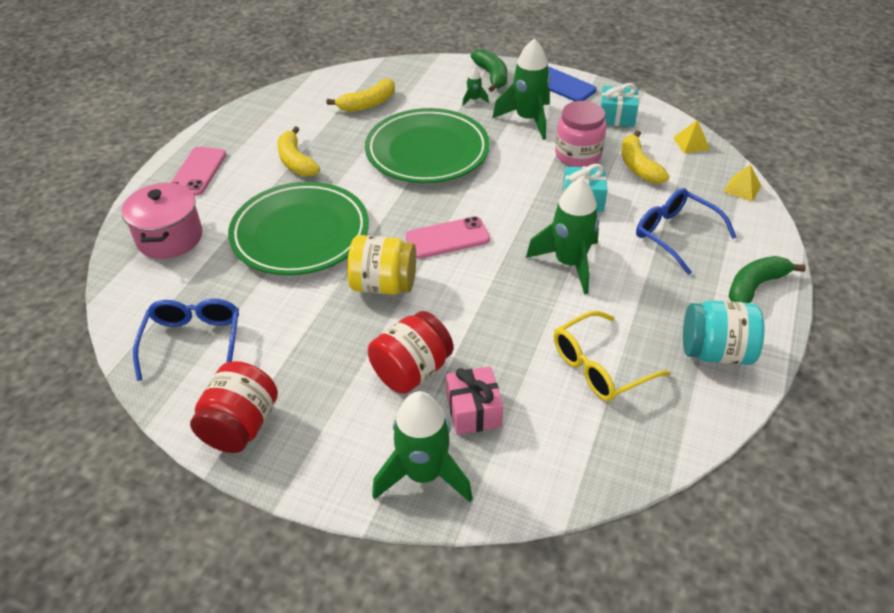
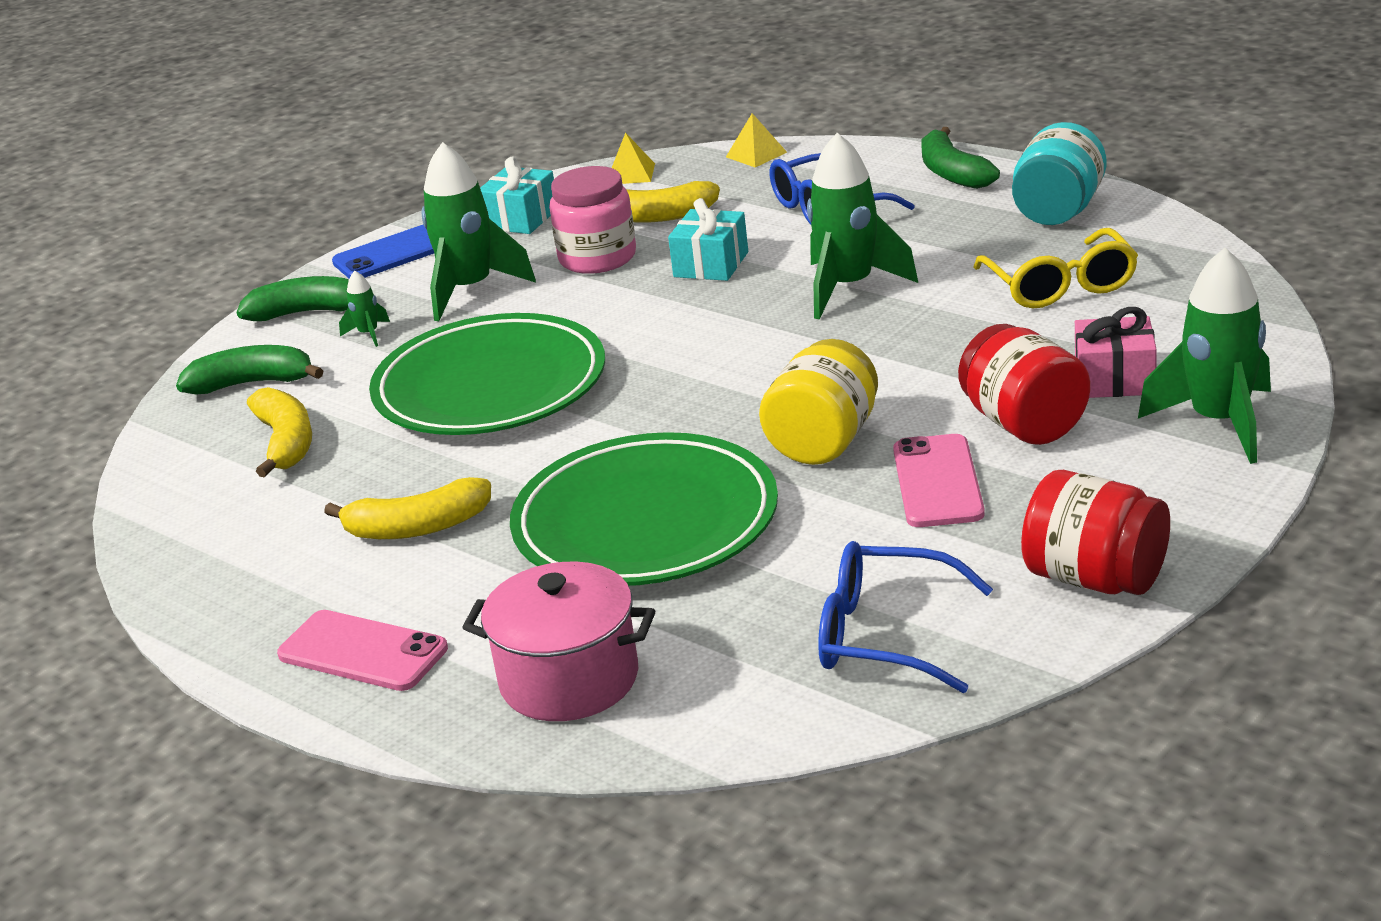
camera: 70 degrees left, 15 degrees down
(420, 79) = (252, 383): none -> green banana
(447, 238) = (738, 380): pink phone -> pink phone (937, 482)

